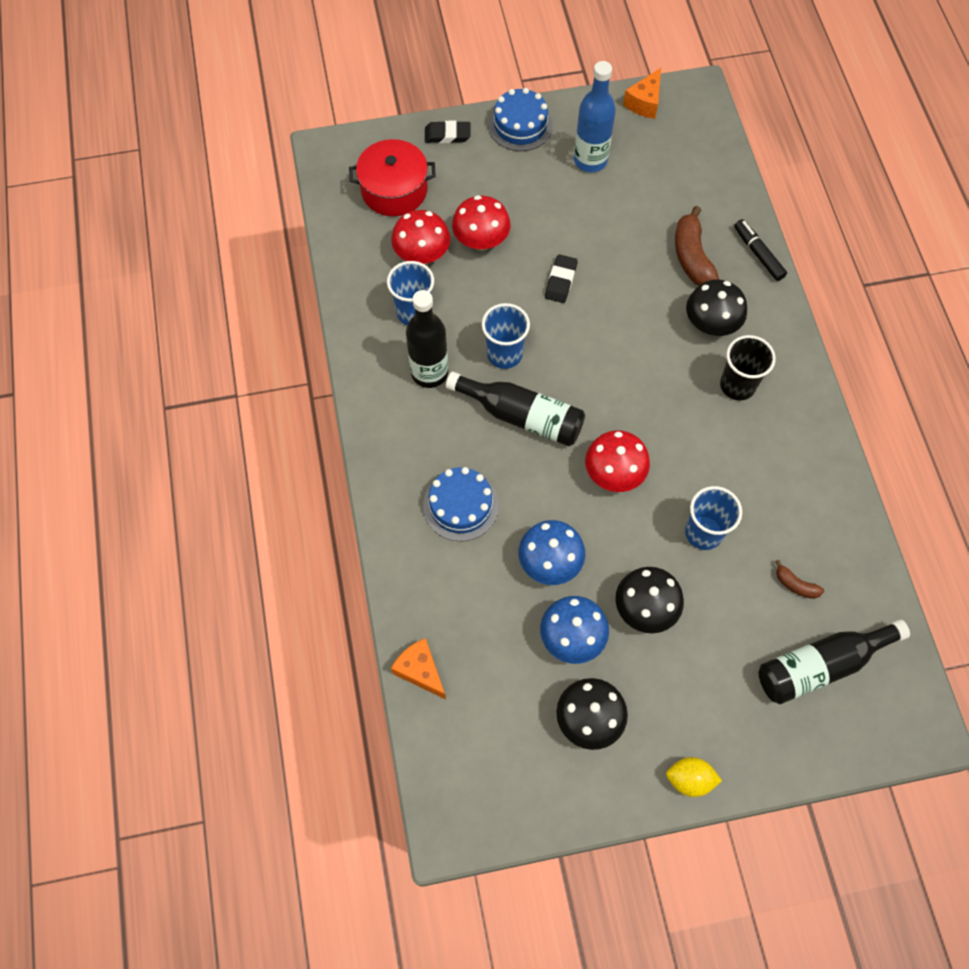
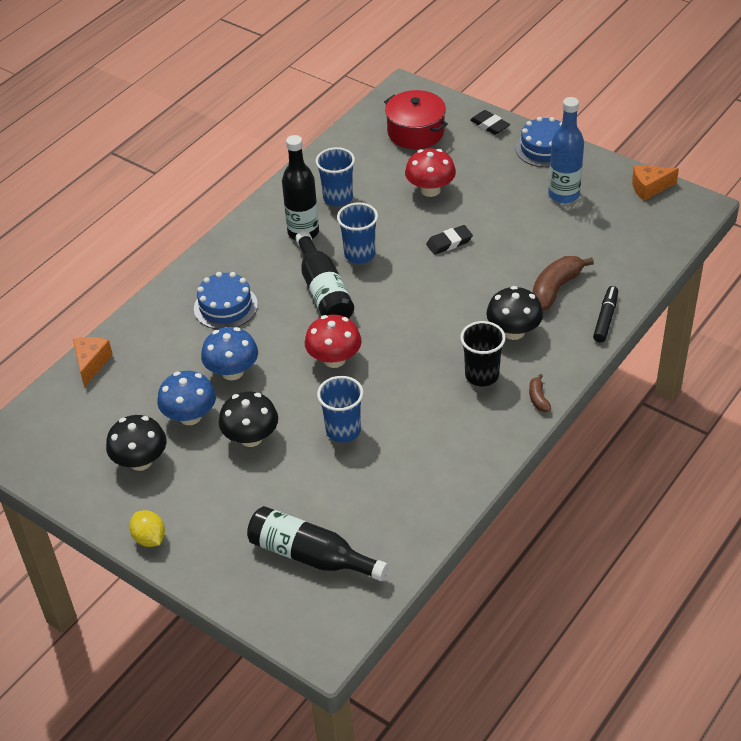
camera: 50 degrees right, 20 degrees down
(422, 255) = (384, 174): red mushroom -> none
(795, 585) = (359, 503): brown banana -> brown banana (538, 398)

